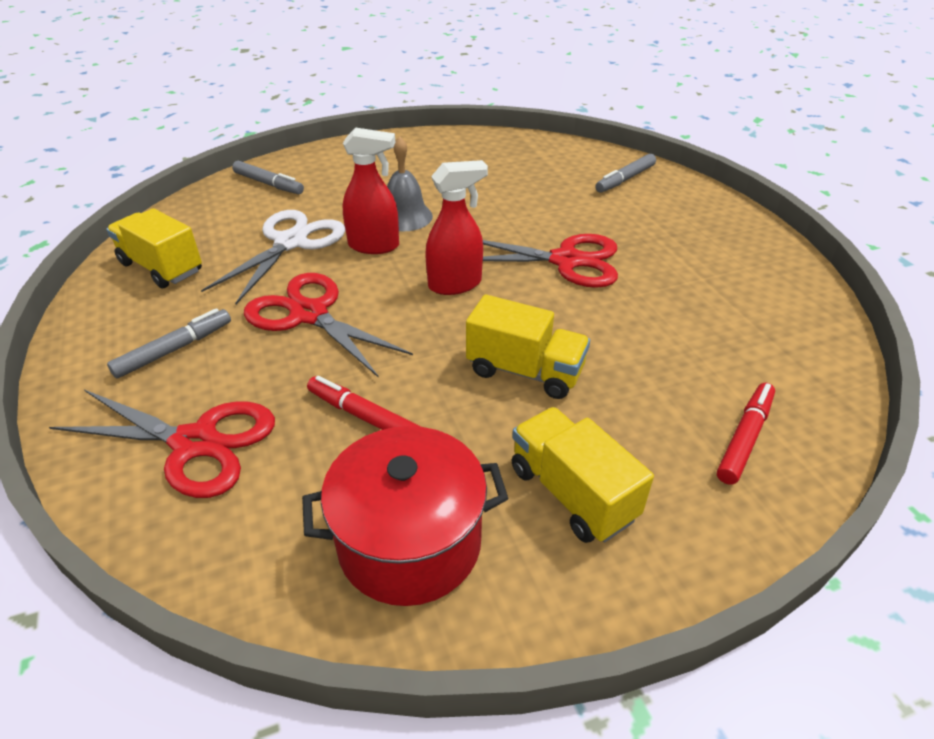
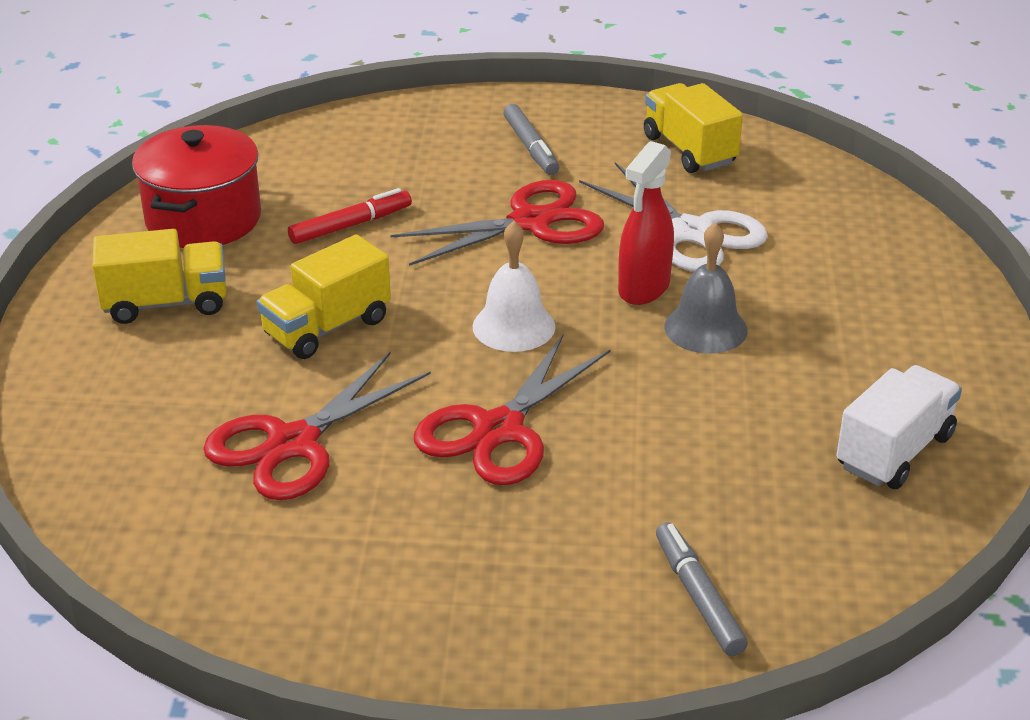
camera: 115 degrees right, 5 degrees down
(161, 267) = (689, 150): yellow truck -> yellow truck turned 90 degrees counterclockwise
(195, 443) = (394, 147): red scissors -> red scissors (293, 443)
(268, 184) = (869, 238): grey marker -> none
(455, 284) = (513, 326): red spray bottle -> white bell
(474, 153) = (894, 451): none -> white truck
(744, 438) = (114, 427): red marker -> none

